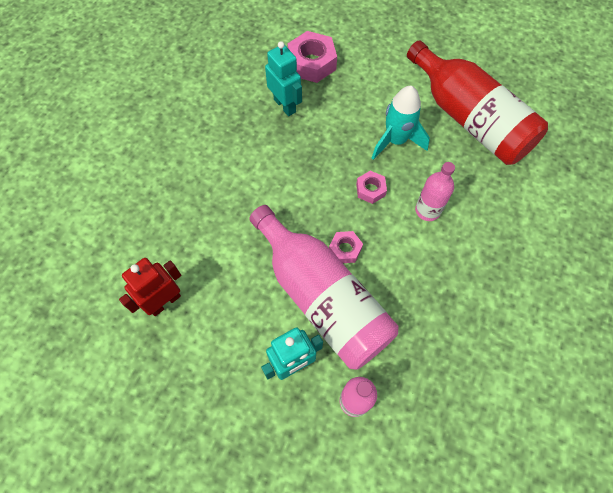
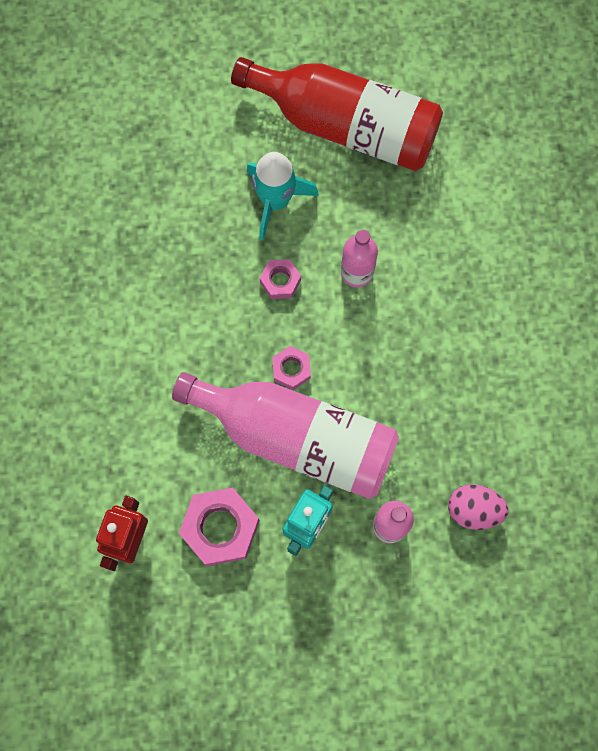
camera: 30 degrees left, 10 degrees up
(285, 105) = (116, 223): turquoise robot -> none
(312, 63) = (113, 144): pink nut -> pink nut (220, 528)
(428, 427) = (473, 510): none -> pink egg

